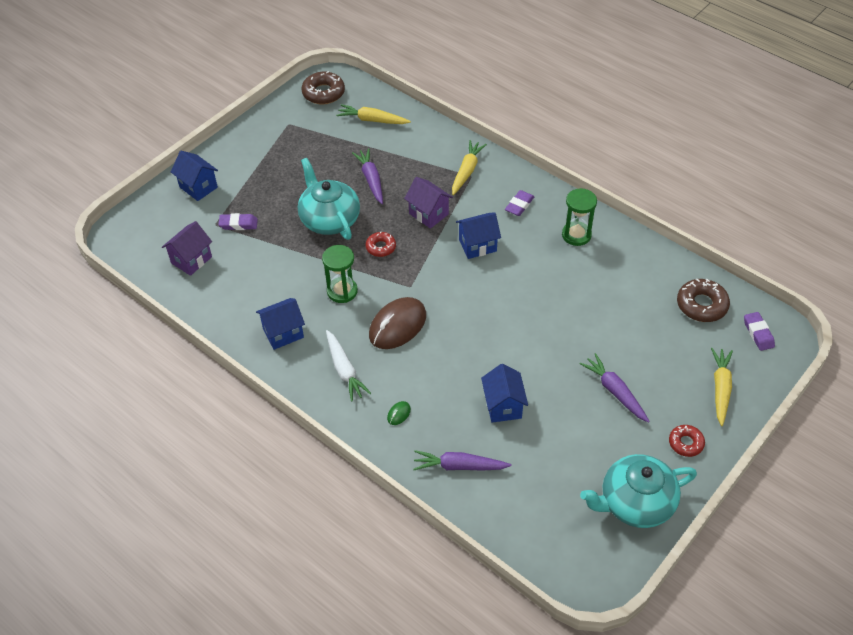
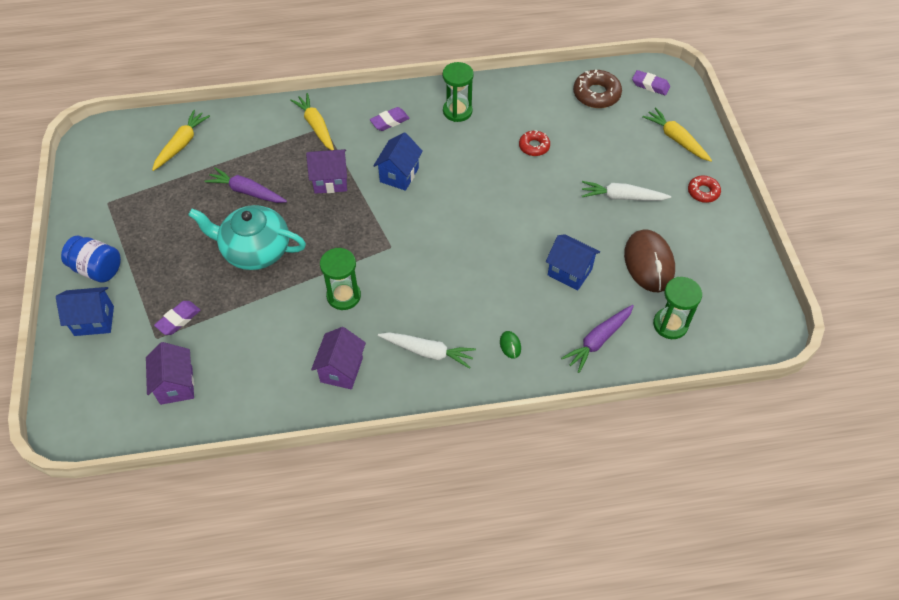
camera: 50 degrees left, 5 degrees up
(236, 159) = (97, 269): none -> blue jar
(283, 333) = (341, 370): blue house -> purple house
(323, 93) = (105, 153): brown donut -> none
(372, 120) = (182, 144): yellow carrot -> yellow carrot turned 150 degrees clockwise
(381, 247) = (327, 237): red donut -> red donut (534, 146)
(397, 325) = (421, 283): brown mouse -> brown mouse (648, 263)
(519, 205) = (389, 121): purple eraser -> purple eraser turned 75 degrees clockwise
(524, 505) = (670, 324): none -> green hourglass
(614, 391) = (622, 197): purple carrot -> white carrot
(635, 502) = (726, 257): turquoise teapot -> none

